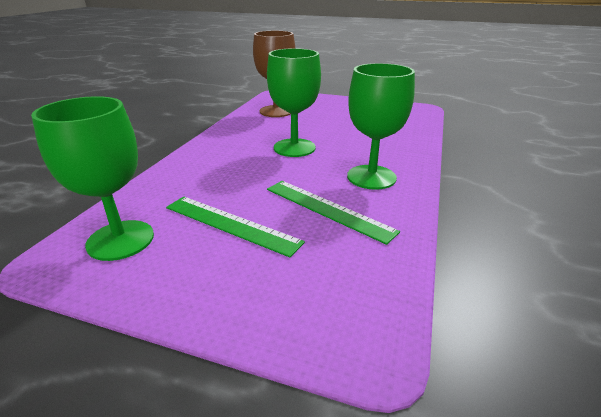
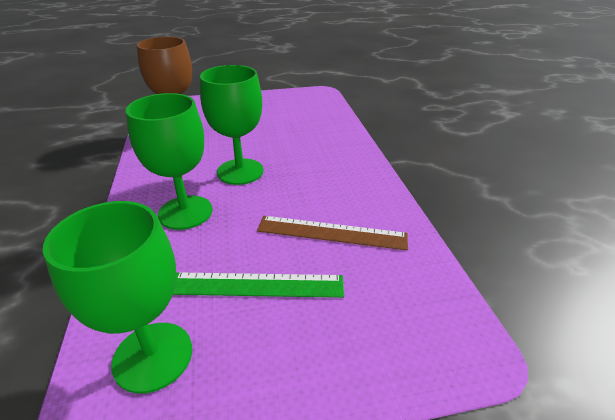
camera: 30 degrees left, 5 degrees up
(327, 209) = (332, 232): green ruler -> brown ruler
(371, 177) = (339, 184): green goblet -> green goblet (185, 212)

